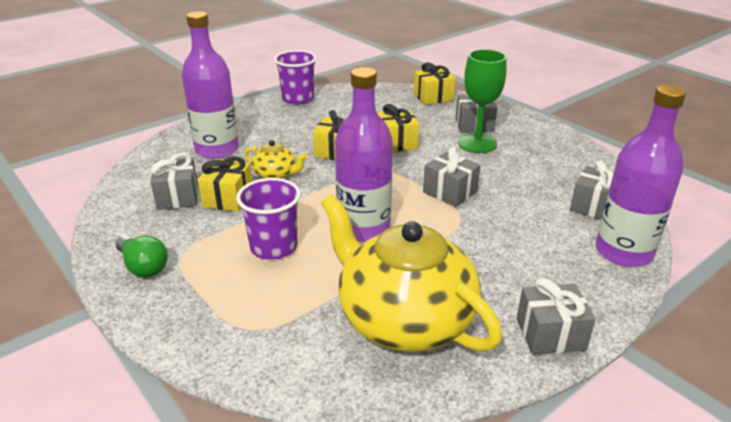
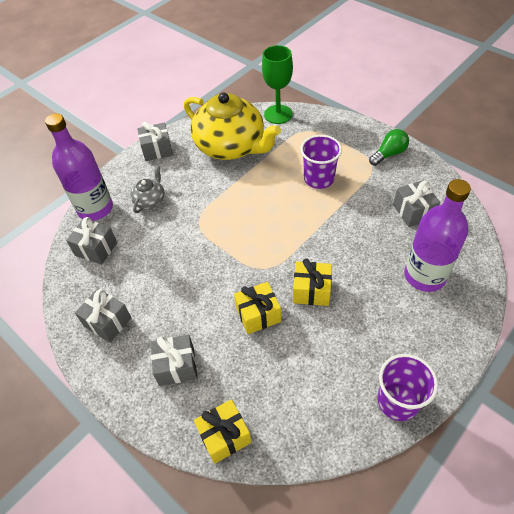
camera: 175 degrees right, 20 degrees up
(143, 266) = (388, 154): green light bulb -> green light bulb turned 105 degrees clockwise
(228, 198) = (374, 216): yellow gift -> none
(276, 174) = (352, 249): yellow teapot -> none
(363, 228) = (265, 203): purple bottle -> none
(450, 192) = (205, 249): grey gift -> grey gift (107, 322)
(477, 143) = (177, 327): green goblet -> green goblet (278, 114)
(538, 252) = (150, 200): none -> grey teapot

